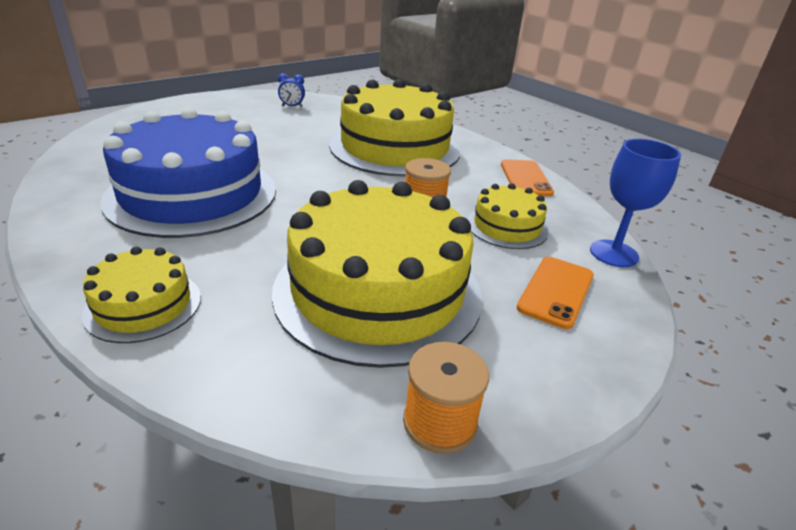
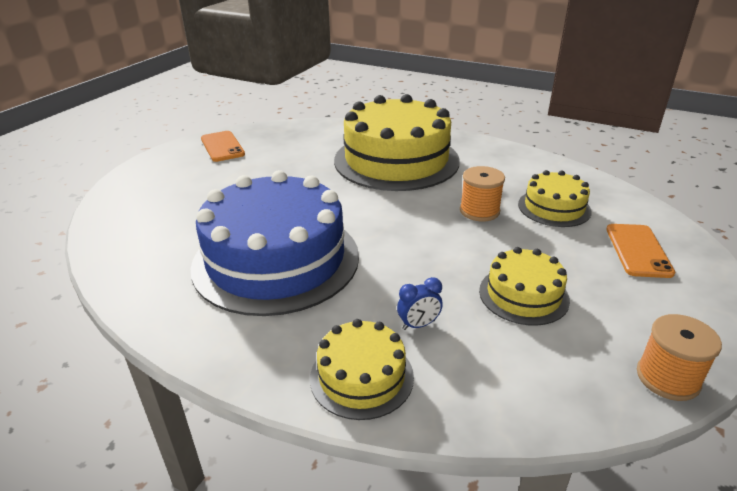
camera: 20 degrees left, 0 degrees up
(292, 106) = (260, 142): blue clock -> blue clock (418, 325)
(378, 291) = (523, 295): yellow cake -> yellow cake, size x0.48
(525, 178) = (524, 160): orange phone -> orange phone (222, 146)
(613, 253) = (643, 206): blue goblet -> none

